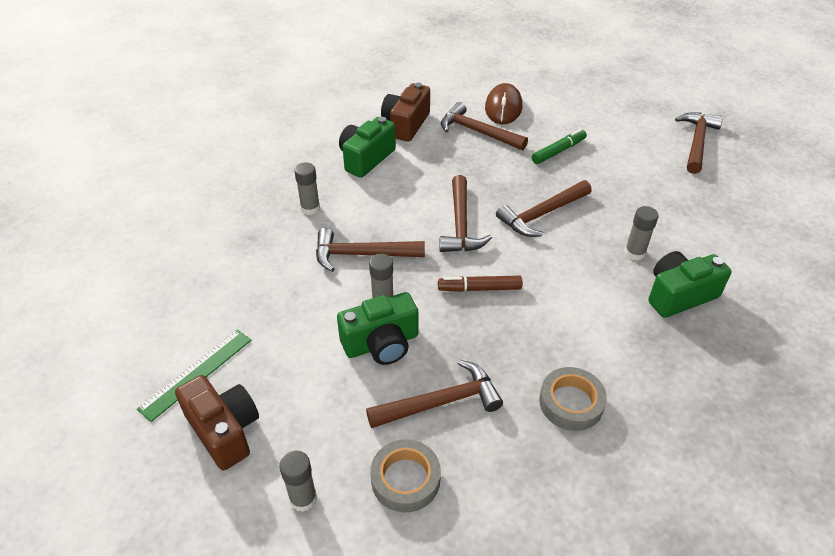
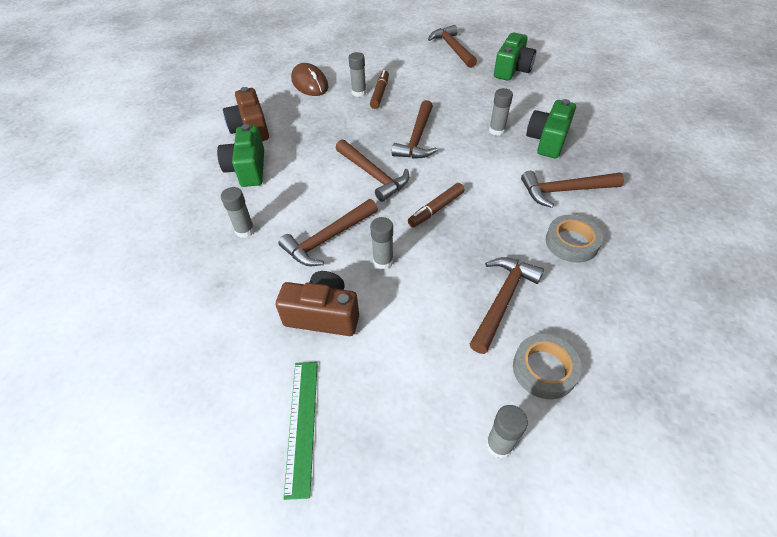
camera: 40 degrees left, 5 degrees up
(224, 430) = (381, 449): brown camera -> brown camera (323, 315)
(381, 343) = (417, 291): green camera -> green camera (512, 70)
(478, 132) = (311, 108): brown hammer -> brown hammer (565, 191)
(539, 140) = (359, 92): none -> grey glue stick
(558, 151) = (380, 93): green marker -> brown marker

